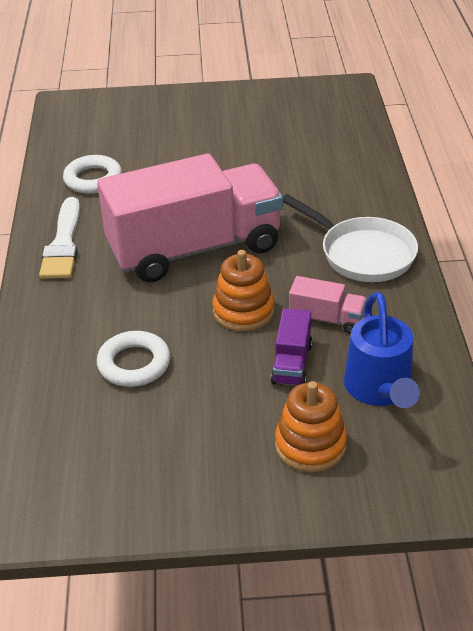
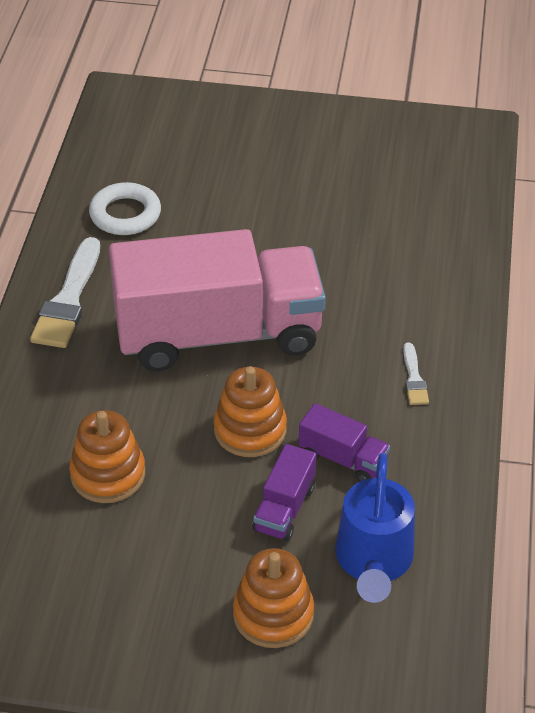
camera: 10 degrees right, 5 degrees up
(134, 364) = (108, 474): white ring -> orange stacking toy
(326, 319) = (342, 458): pink truck -> purple truck
(362, 254) = (414, 378): white pan -> white brush

